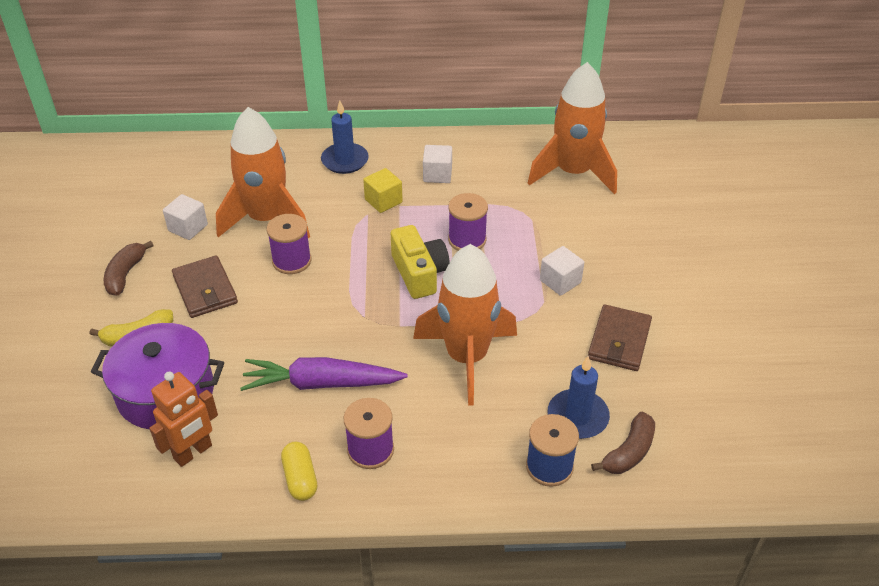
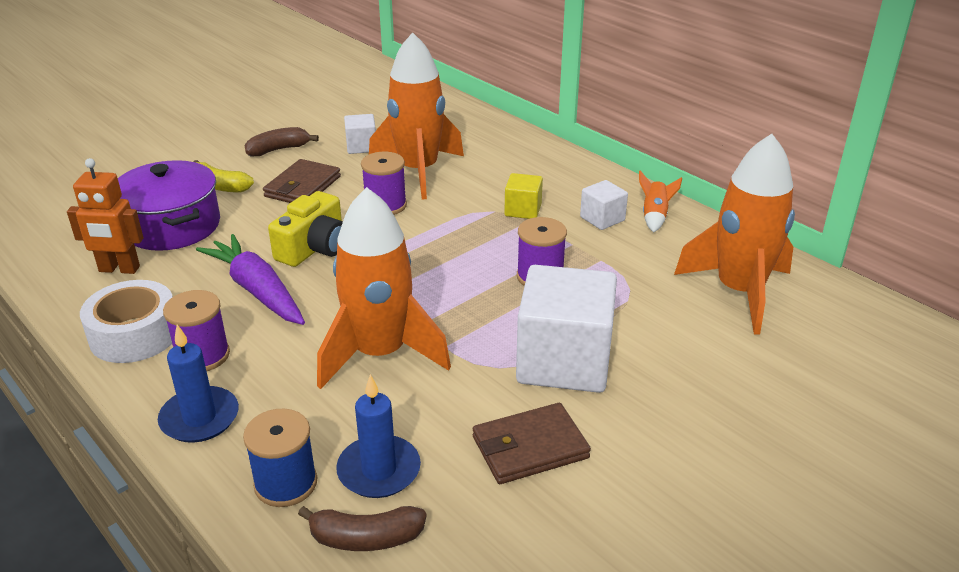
camera: 50 degrees right, 10 degrees down
(300, 478) = (134, 334): yellow capsule -> white tape
(345, 160) = (544, 168): blue candle -> blue candle (200, 418)
(419, 273) = (457, 273): yellow camera -> yellow camera (314, 248)
(462, 152) = (654, 216): none -> orange rocket
(560, 281) = (564, 361): white cube -> white cube, size x2.11

